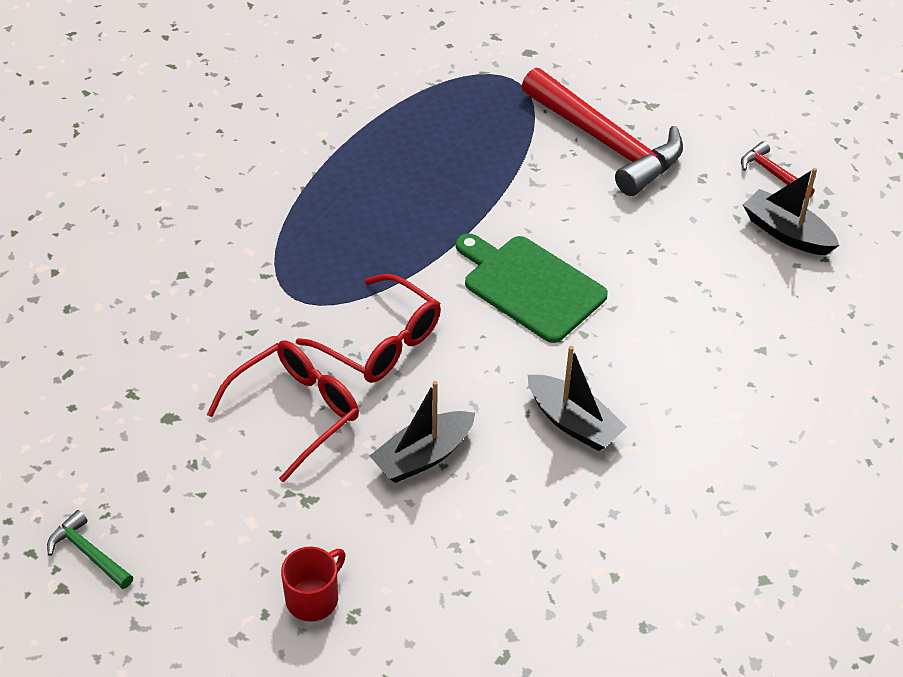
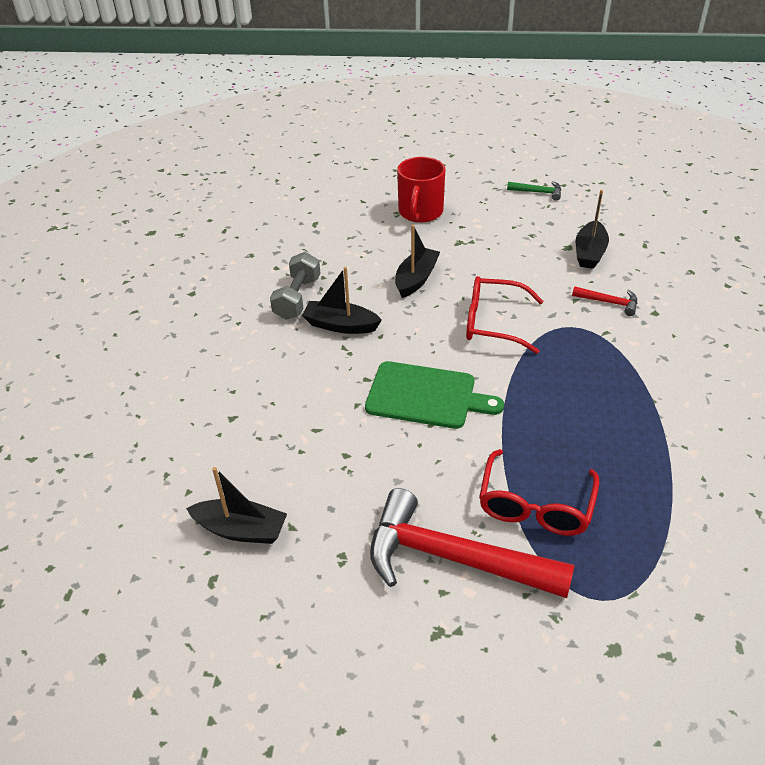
camera: 155 degrees right, 5 degrees down
(153, 394) = (589, 253): none -> black boat
(295, 412) = (505, 272): red glasses -> red glasses (535, 505)
(313, 598) = (420, 212): red mug -> red mug, size x1.61
(609, 497) = (297, 298): none -> grey dumbbell
(772, 174) = (274, 595): red hammer -> red hammer (609, 302)

